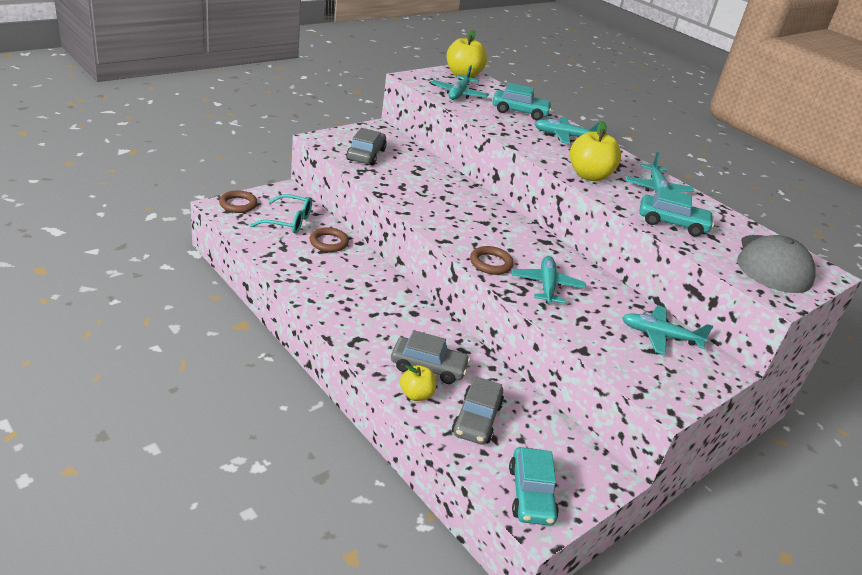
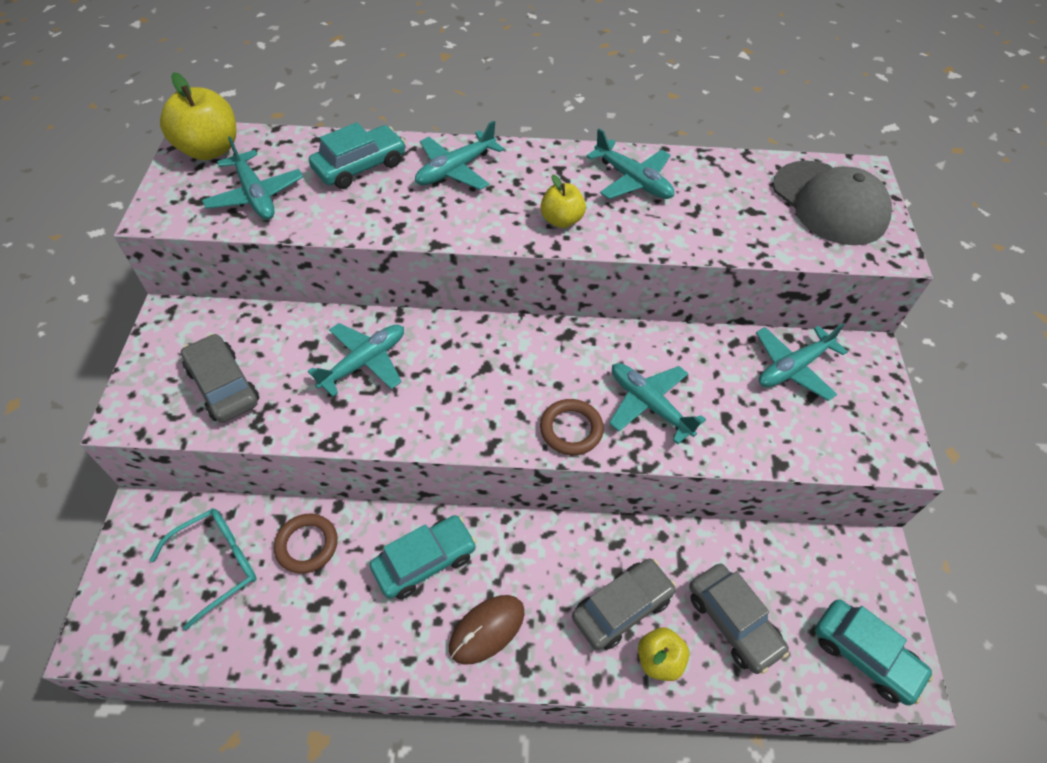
camera: 45 degrees left, 20 degrees up
(238, 204) = (116, 608): brown ring -> none
(356, 320) = (487, 630): none -> brown mouse
(433, 186) = (364, 362): none -> turquoise plane
(589, 176) = (561, 220): yellow apple -> yellow apple, size x0.61
(672, 223) = (707, 225): turquoise car -> turquoise car (424, 561)

